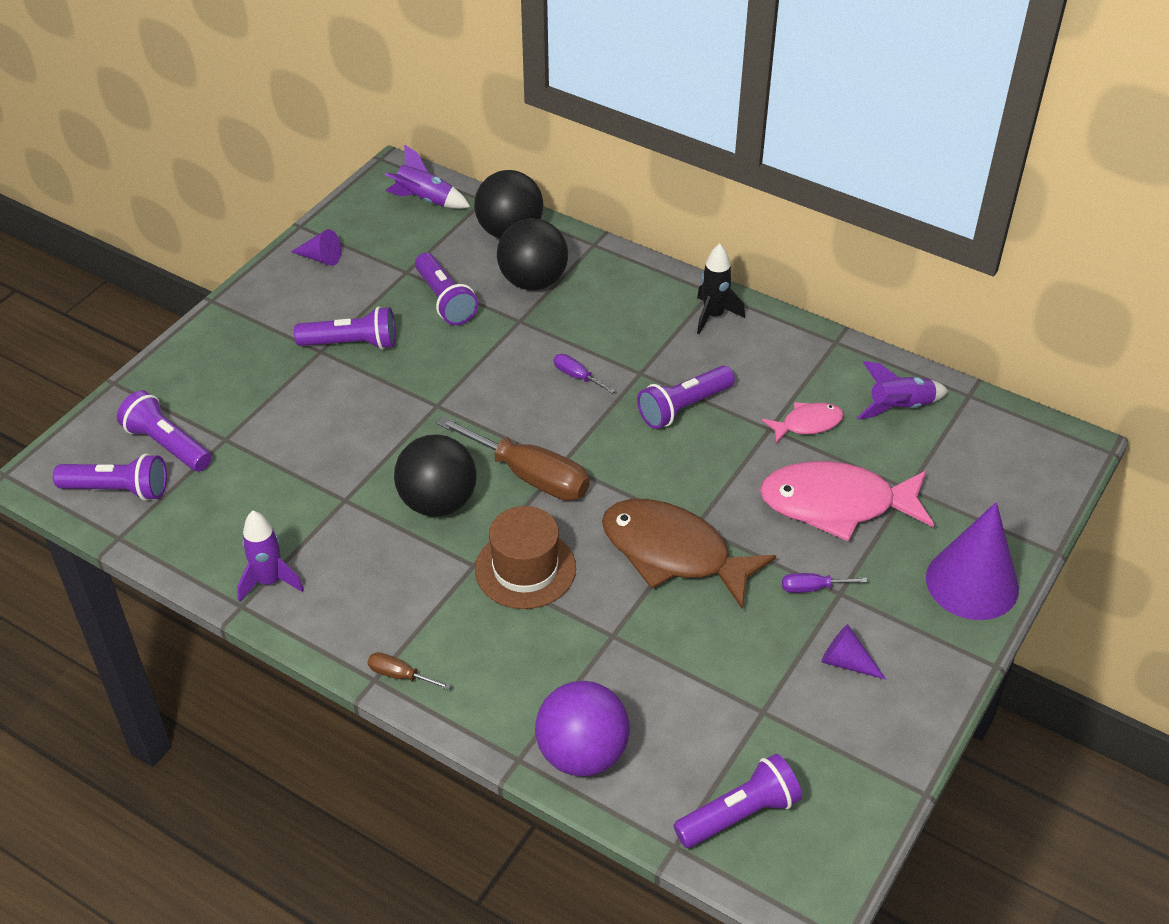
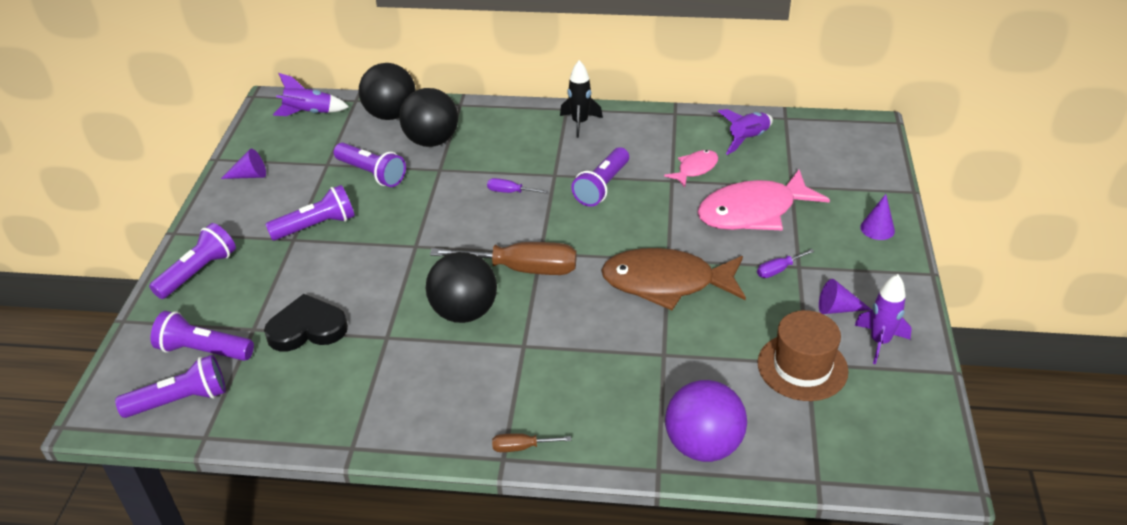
camera: 25 degrees left, 5 degrees down
(270, 581) = (364, 420): purple rocket -> purple rocket (879, 342)
(275, 459) = (307, 328): none -> black heart
(525, 569) = (565, 333): brown hat -> brown hat (802, 367)
(739, 814) = (845, 439): purple flashlight -> purple flashlight (198, 272)
(972, 583) = (877, 228): purple cone -> purple cone, size x0.48

